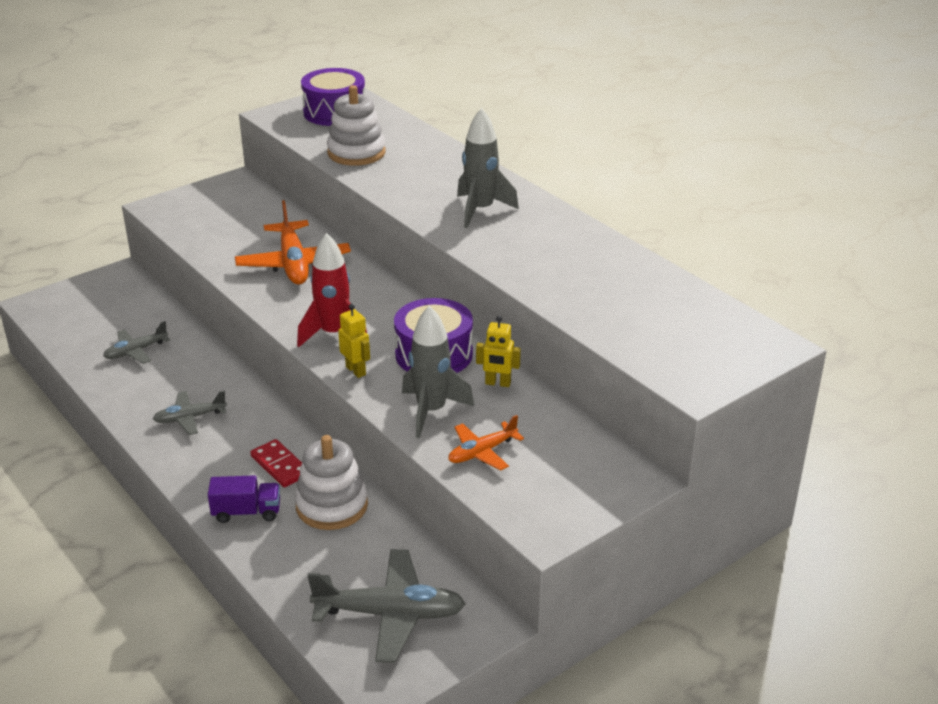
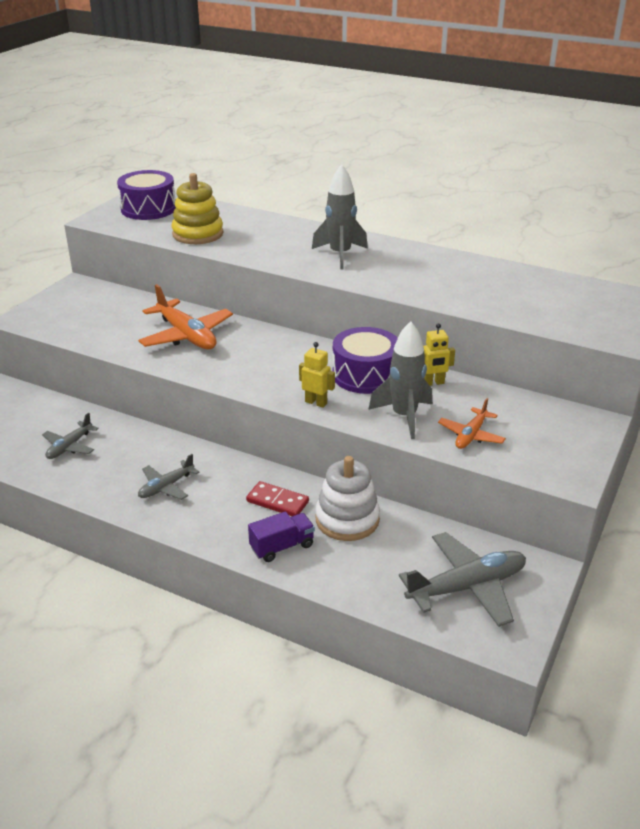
camera: 25 degrees left, 0 degrees up
(334, 334) = (271, 380): red rocket -> none
(356, 153) = (198, 234): white stacking toy -> yellow stacking toy

